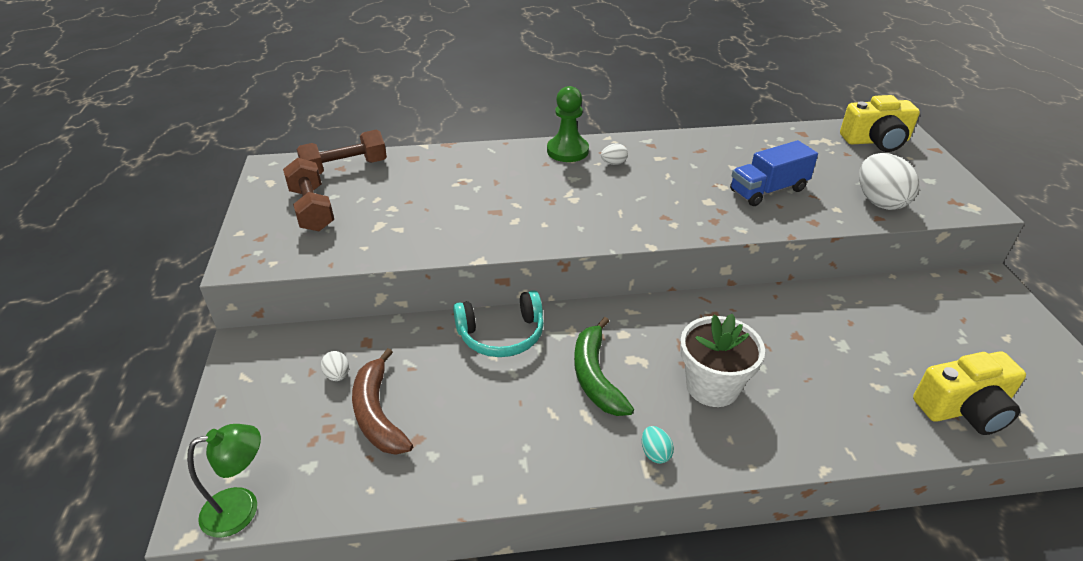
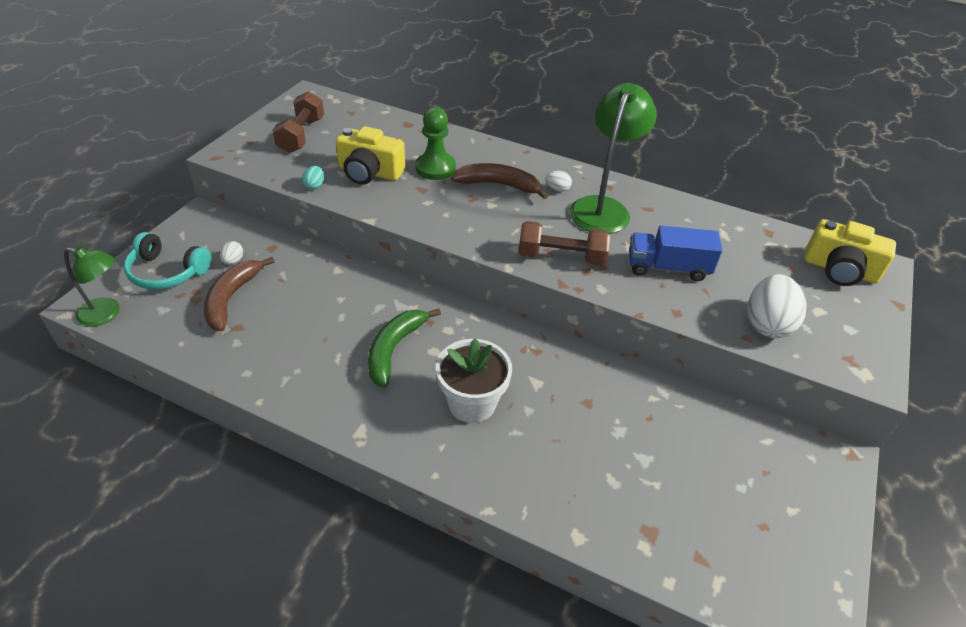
camera: 30 degrees right, 5 degrees up
(345, 168) = (353, 113): brown dumbbell -> brown dumbbell (561, 257)
(501, 335) = (361, 286): turquoise headphones -> turquoise headphones (167, 272)
(561, 179) = (499, 185): none -> brown banana
(567, 151) = (531, 164): green pawn -> green pawn (435, 168)
(655, 453) = (376, 424): turquoise egg -> turquoise egg (314, 186)
(667, 164) = (603, 208): none -> green lamp
(964, 409) = (669, 540): yellow camera -> yellow camera (369, 172)

